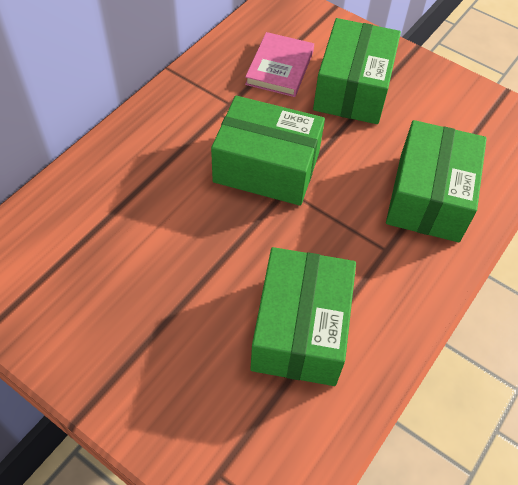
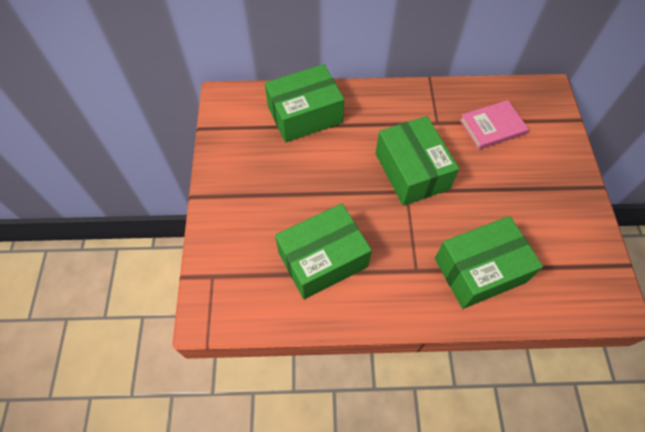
camera: 55 degrees right, 5 degrees up
(353, 88) = (520, 174): green box -> green box (305, 115)

